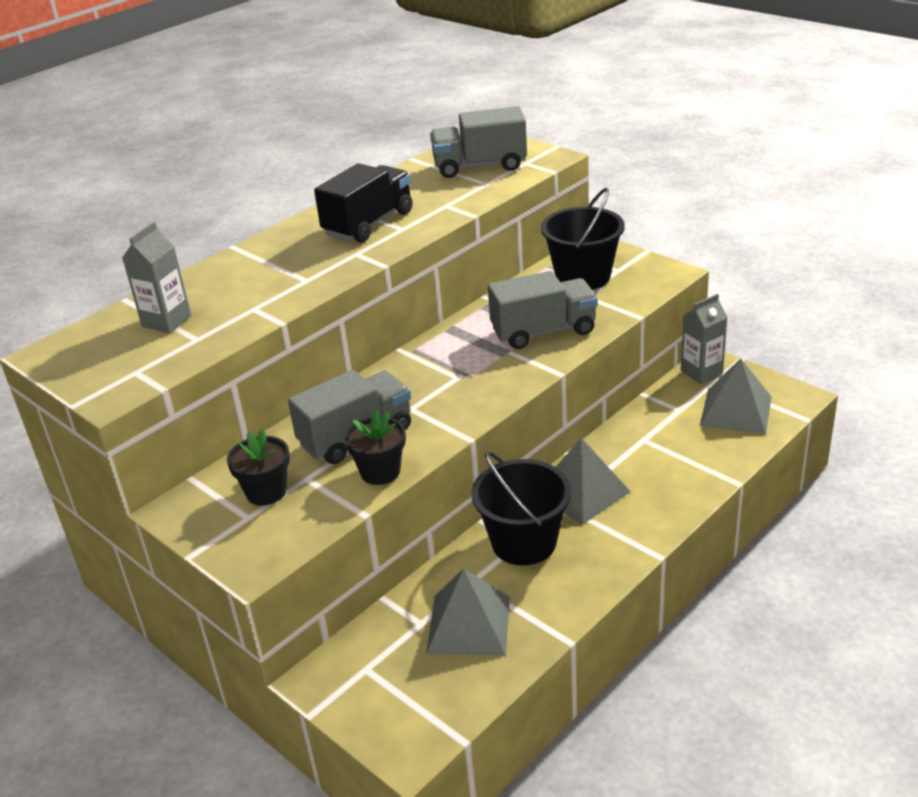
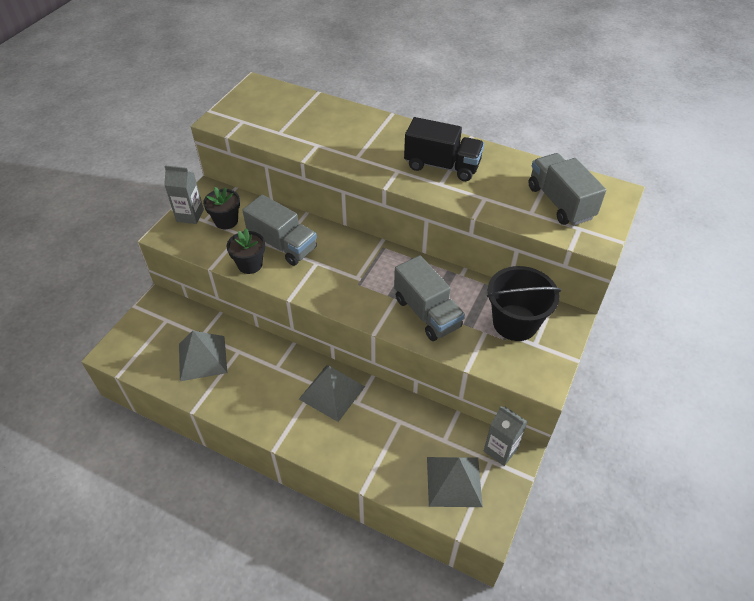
camera: 70 degrees right, 15 degrees up
(166, 321) = (296, 115): grey carton -> grey carton (190, 215)
(524, 542) = (276, 370): black bucket -> none

